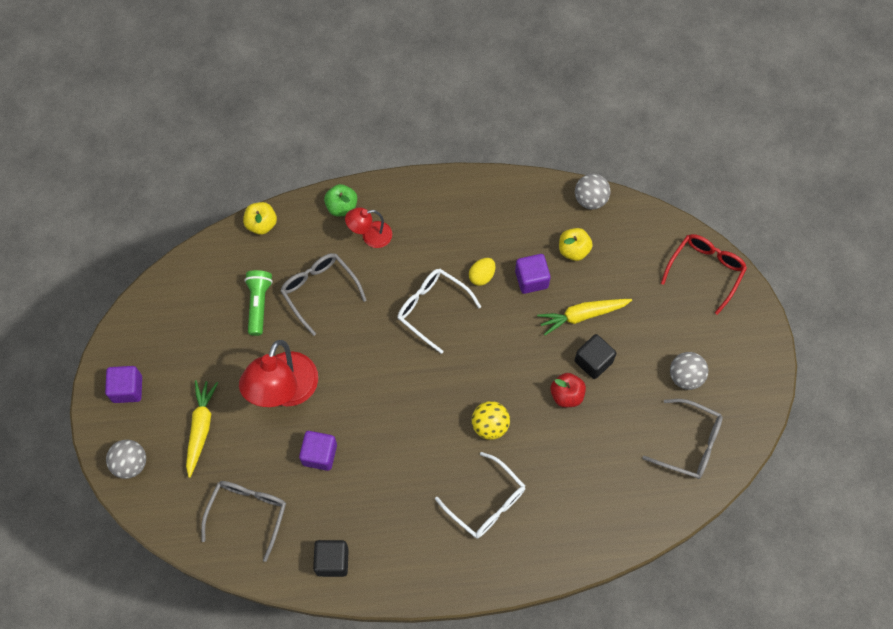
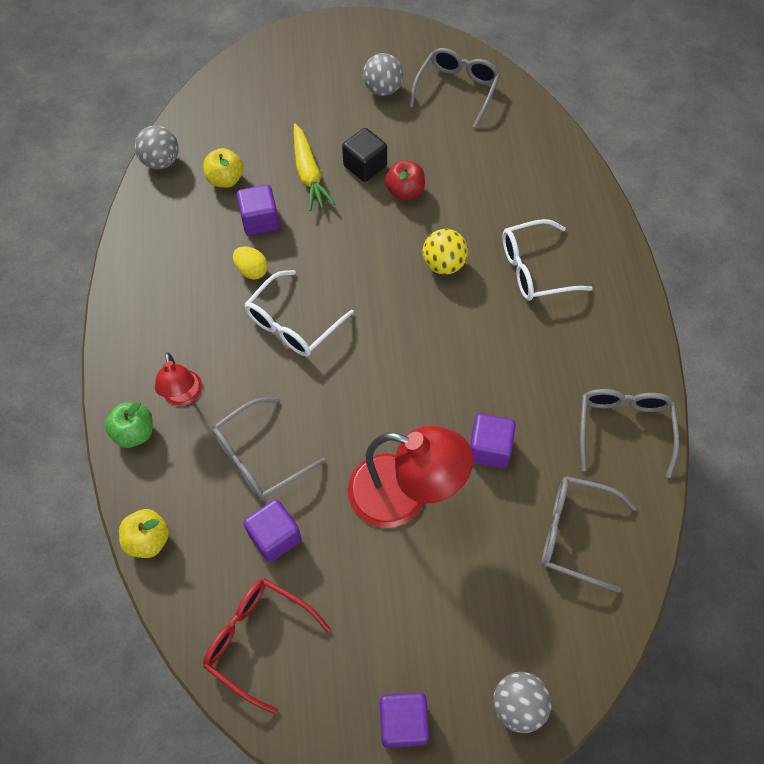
camera: 90 degrees left, 5 degrees down
(201, 428) = (460, 606): yellow carrot -> none
(259, 304) = (275, 537): green flashlight -> purple cube
(332, 561) = (623, 429): black cube -> grey glasses
(486, 502) = (535, 269): white glasses -> white glasses turned 150 degrees counterclockwise
(705, 271) = (262, 66): red glasses -> red glasses (259, 640)

